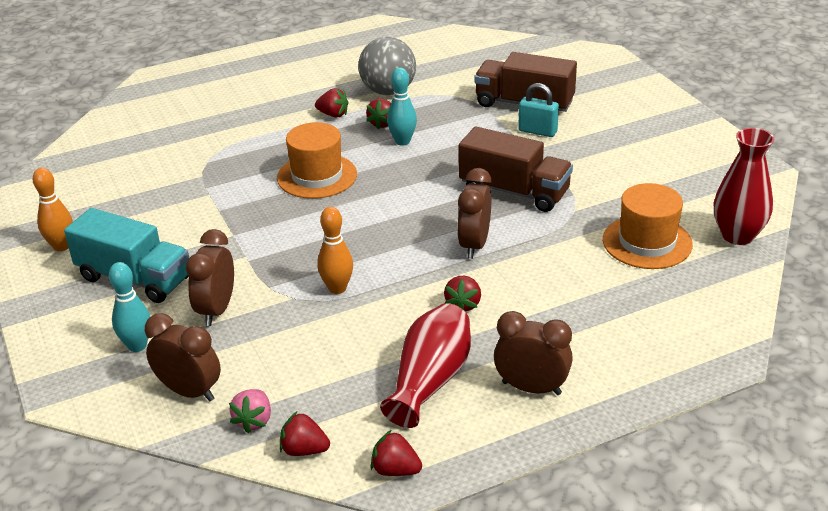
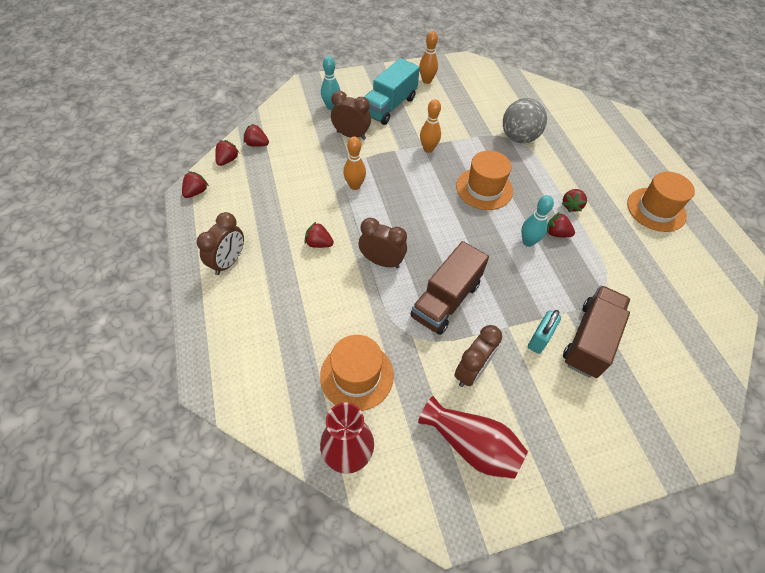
camera: 95 degrees right, 20 degrees up
(189, 391) = (288, 123): brown clock -> brown clock (471, 371)
(241, 228) = (428, 149): none -> orange bowling pin
(254, 421) = (257, 144): pink strawberry -> red strawberry
(325, 64) = (656, 209): none -> orange hat
(388, 91) = (610, 244): grey ball -> grey ball (518, 138)
(430, 380) = (256, 216): red vase -> red vase (471, 445)

